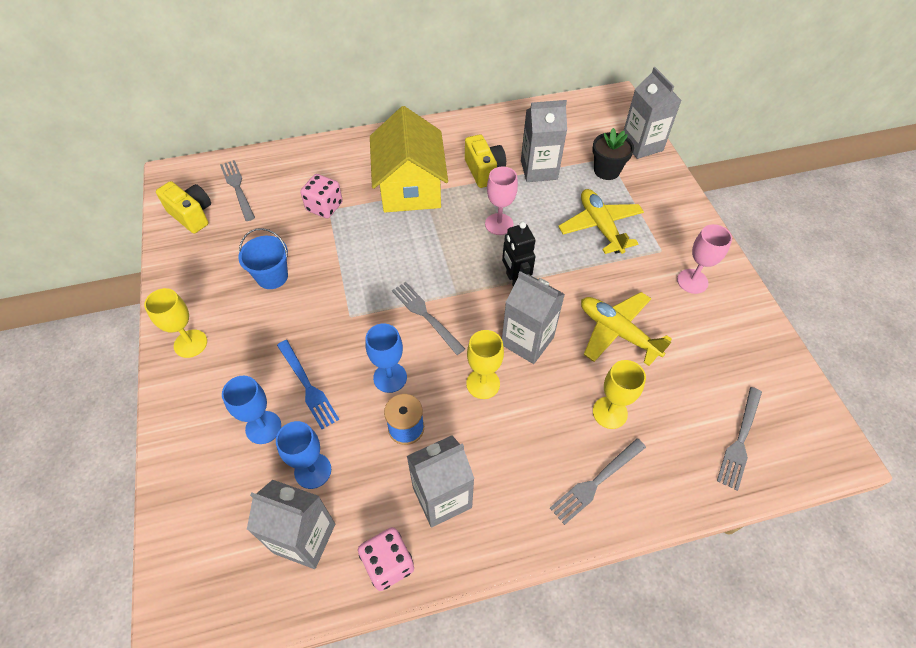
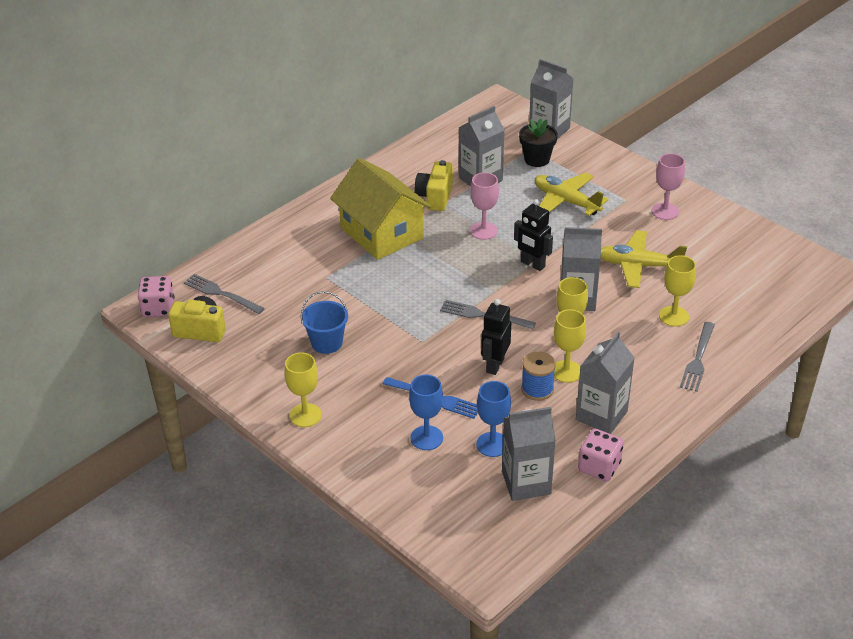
camera: 30 degrees left, 15 degrees down
(324, 207) = (319, 276): pink dice -> pink dice (158, 308)
(390, 377) = (494, 365): blue goblet -> black robot
(450, 422) = (566, 371): none -> yellow goblet
(484, 171) = (435, 197): yellow camera -> yellow camera turned 120 degrees counterclockwise
(740, 441) = (772, 294): grey fork -> none

